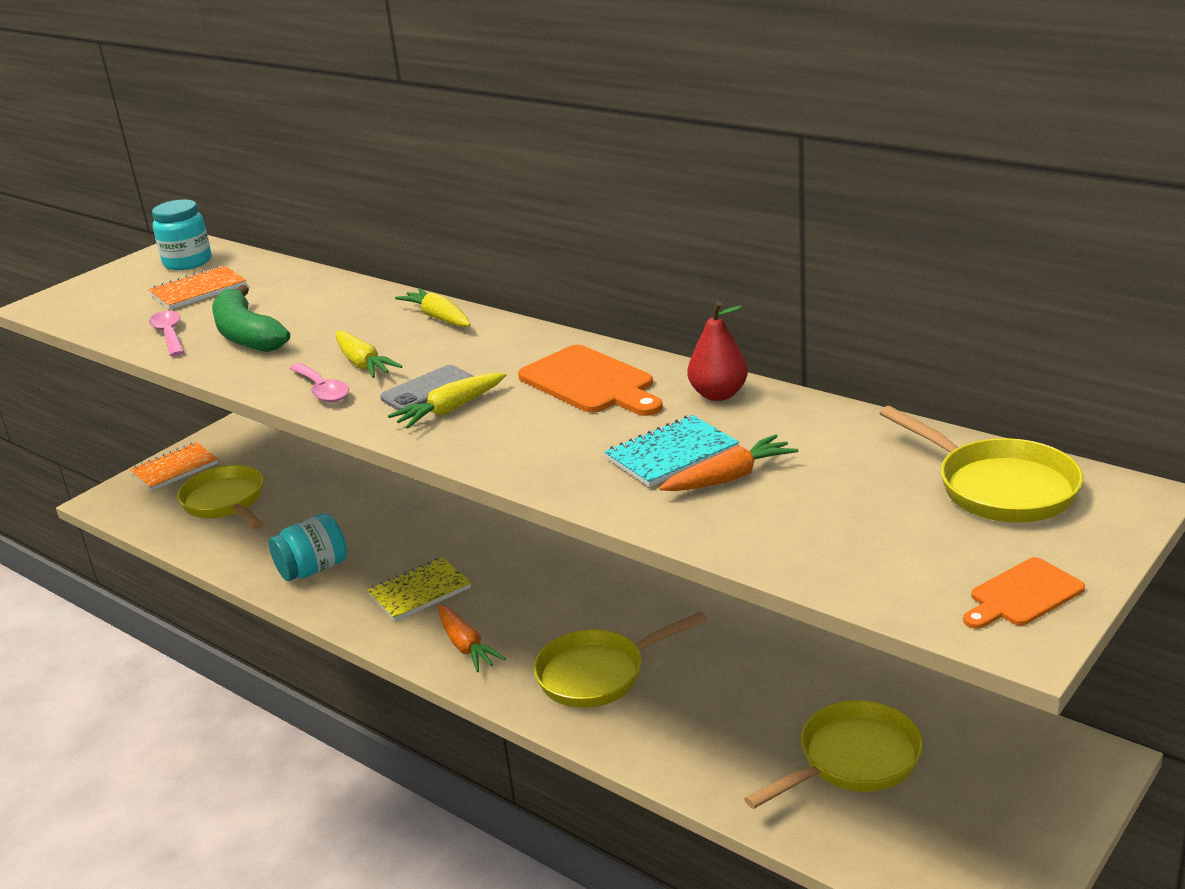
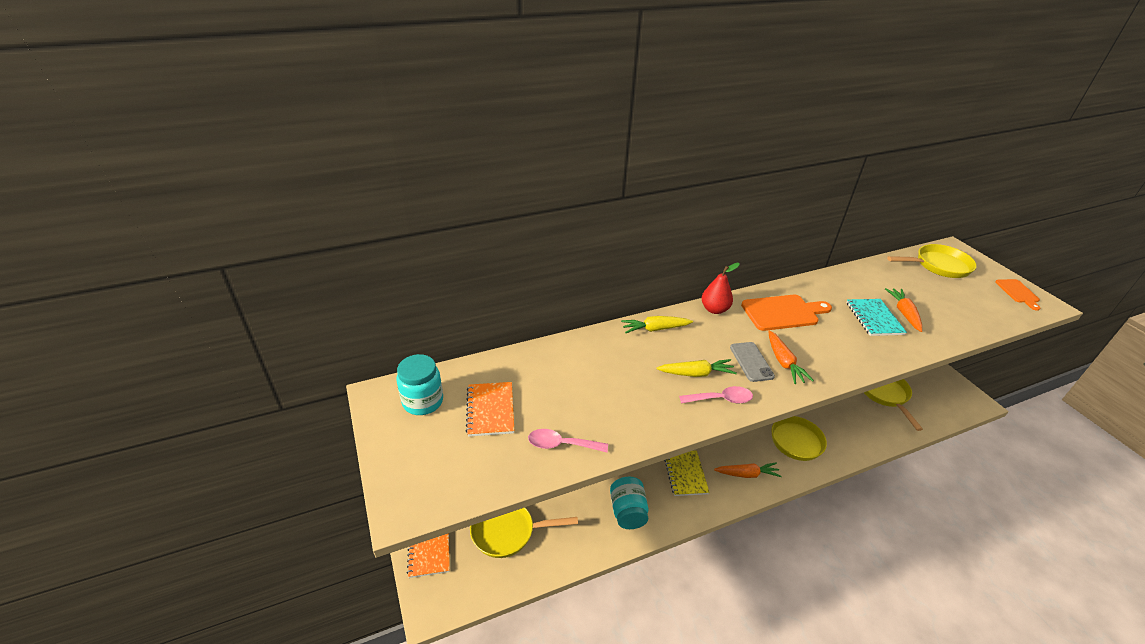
camera: 65 degrees left, 10 degrees up
(247, 335) = (602, 407): green banana -> none
(450, 410) = (783, 362): yellow carrot -> orange carrot
(718, 394) = (821, 287): red pear -> red pear (714, 309)

